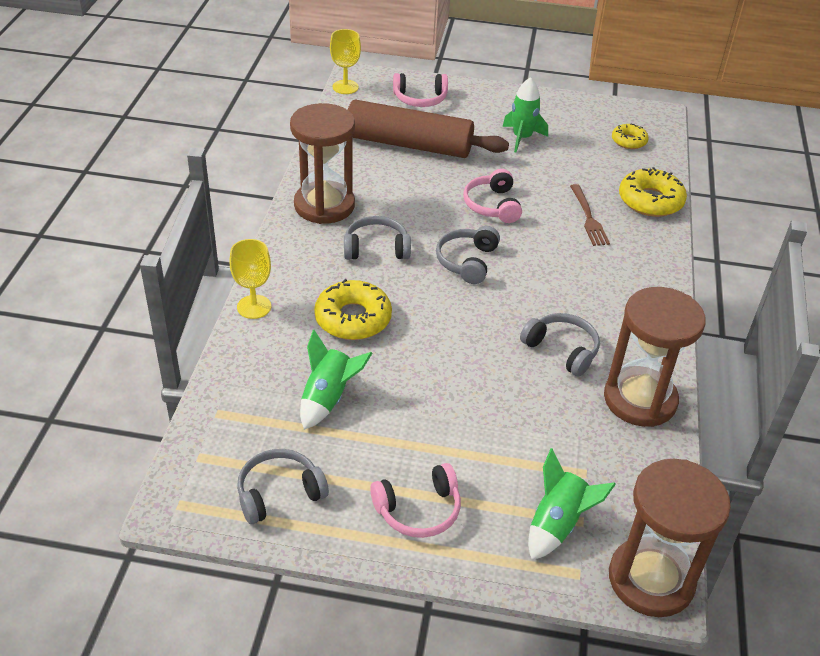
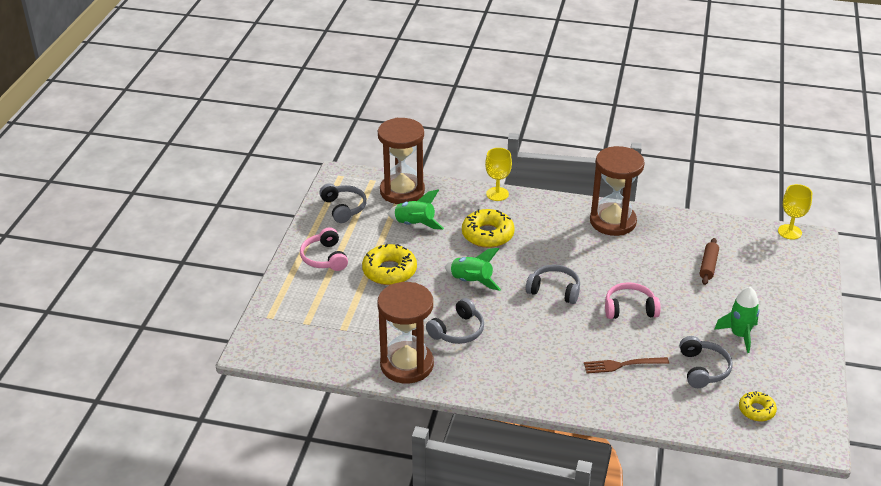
camera: 95 degrees right, 5 degrees down
(376, 248) = (564, 246): grey headphones -> grey headphones (703, 369)
(408, 144) = (708, 266): brown rolling pin -> brown rolling pin, size x0.42
(420, 99) = (786, 275): pink headphones -> none
(557, 524) = (306, 312): green rocket -> green rocket (471, 282)
(650, 201) = (656, 410): yellow donut -> yellow donut (389, 271)
(651, 579) = (259, 347): brown hourglass -> brown hourglass (402, 191)

